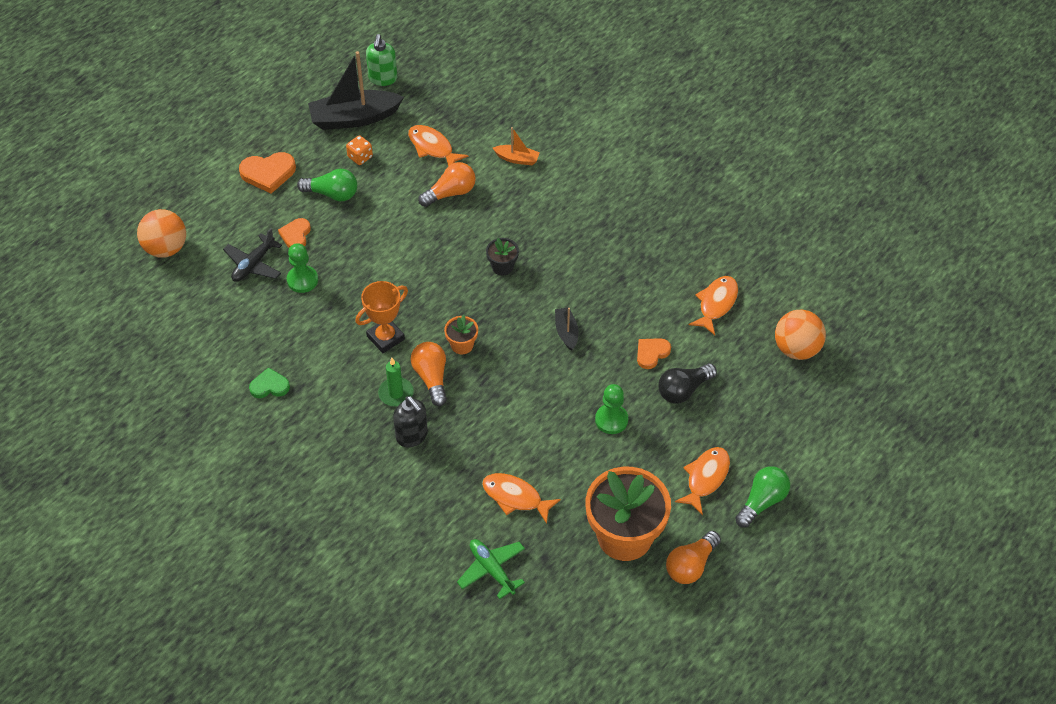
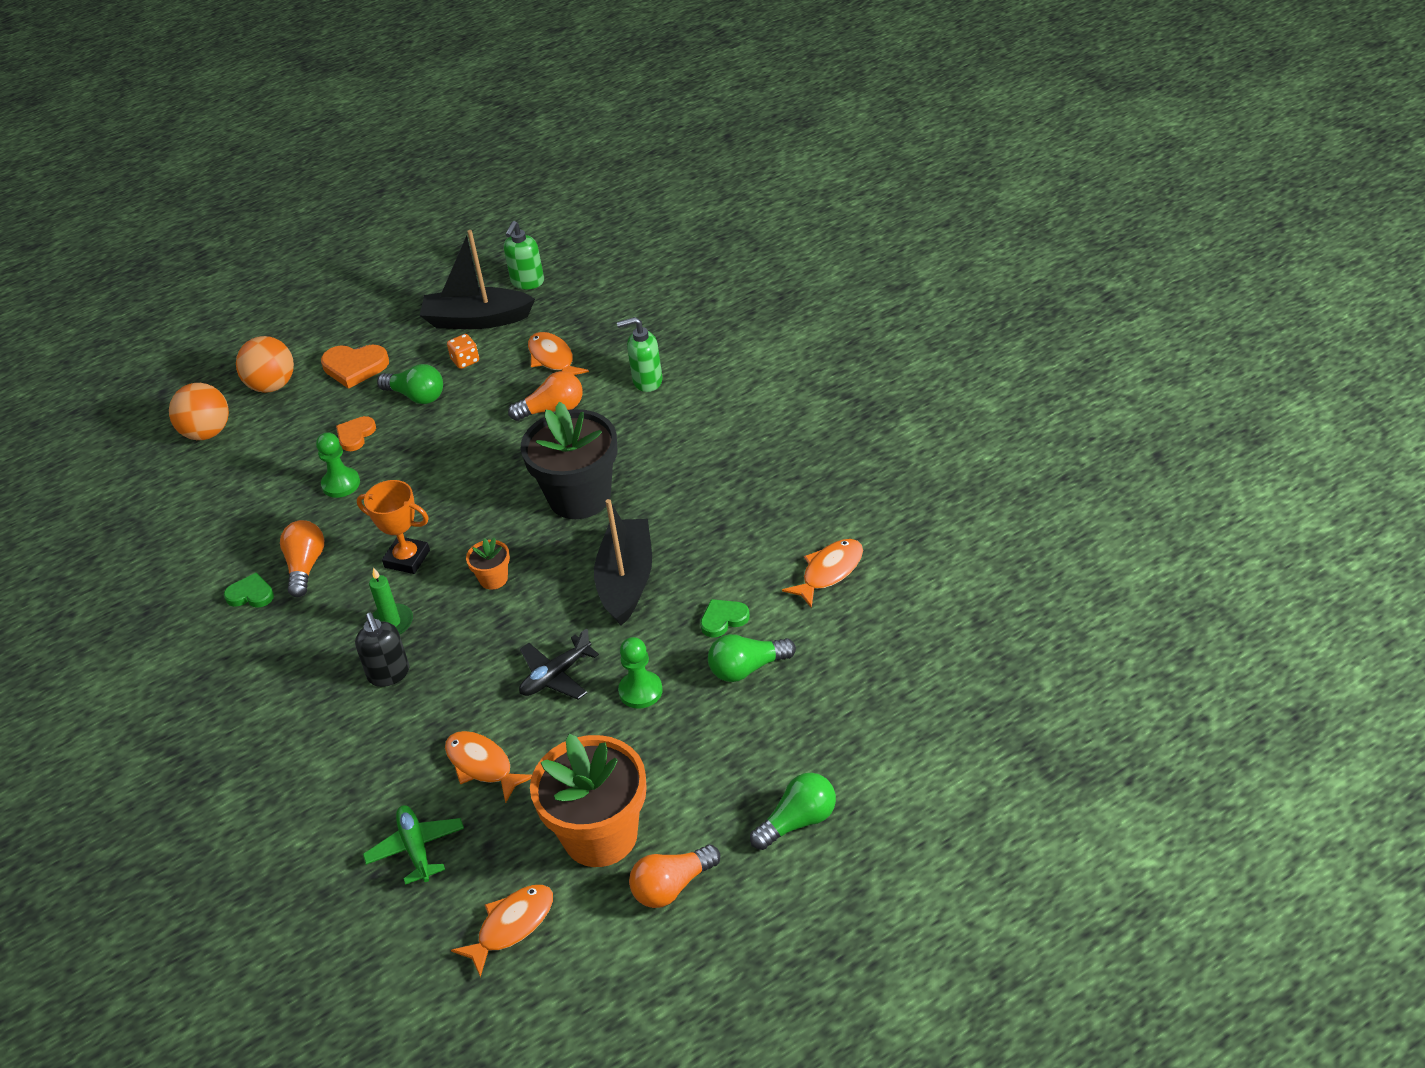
camera: 20 degrees right, 10 degrees down
(253, 264) = (294, 461): black plane -> black plane (556, 676)
(385, 338) = (407, 559): orange trophy -> orange trophy turned 45 degrees clockwise
(431, 378) = (441, 611): orange light bulb -> orange light bulb (305, 566)
(502, 266) = (579, 497): black flower pot -> black flower pot, size x2.28
(517, 159) = (647, 381): orange boat -> green soap dispenser
(566, 332) = (626, 581): black boat -> black boat, size x2.03
(651, 353) = (723, 619): orange heart -> green heart
(683, 390) = (747, 668): black light bulb -> green light bulb
(706, 478) = (734, 780): orange fish -> orange fish (511, 926)
(796, 349) = (915, 639): orange ball -> orange ball (272, 385)

